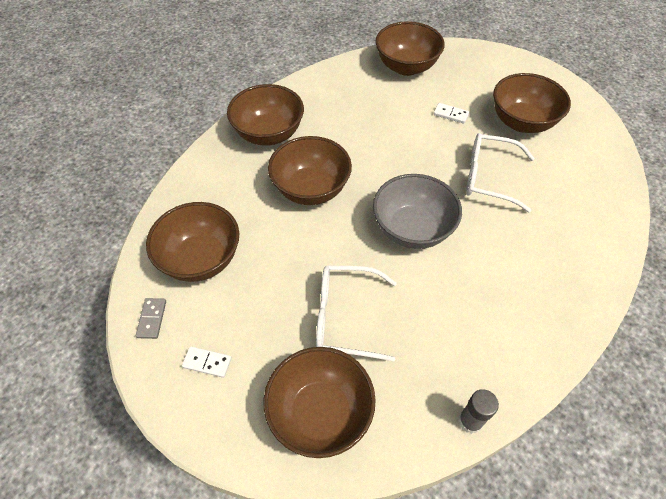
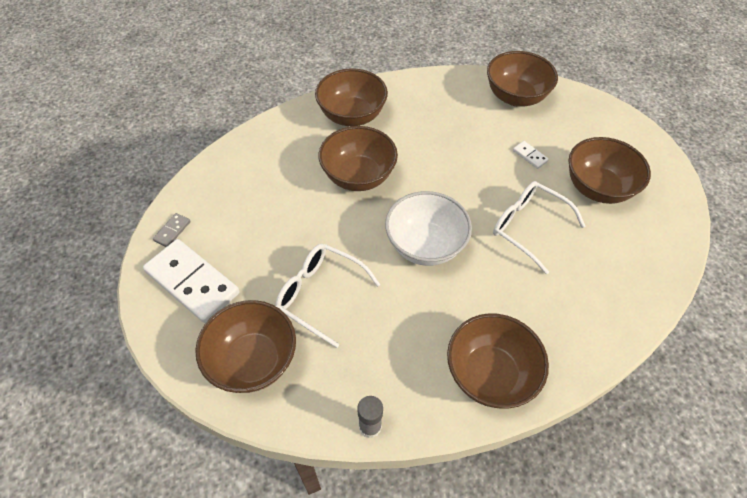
camera: 25 degrees right, 0 degrees up
(201, 259) = (235, 200): brown bowl -> brown bowl (490, 374)
(207, 362) = (192, 282): white domino -> white domino, size x2.37
(412, 229) = (425, 245): grey bowl -> white bowl

